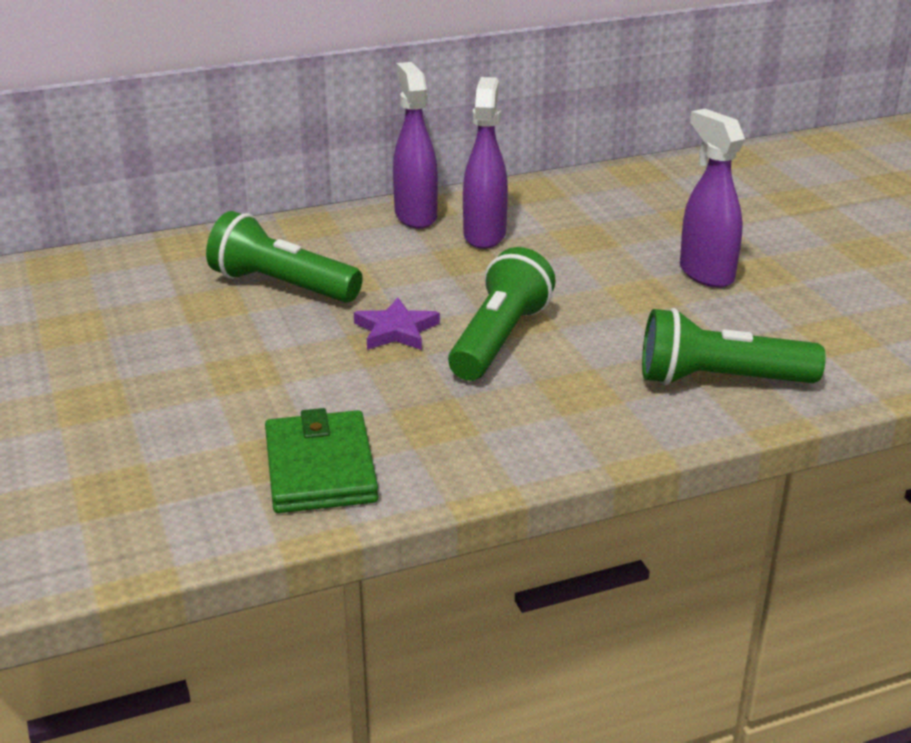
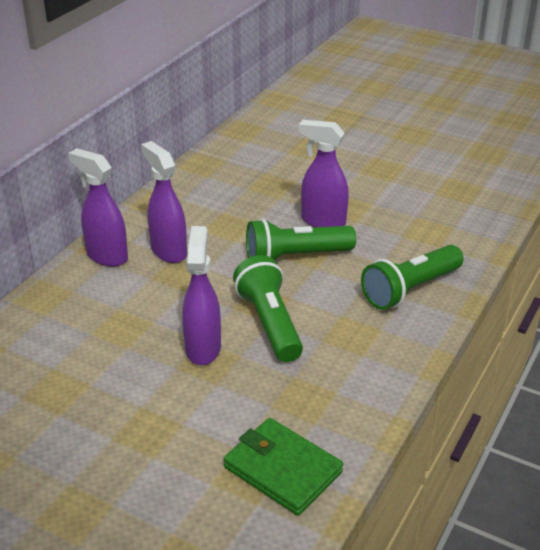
camera: 40 degrees left, 5 degrees up
(282, 286) = (87, 353): green flashlight -> green flashlight (295, 257)
(396, 330) = (203, 348): purple star -> purple spray bottle

